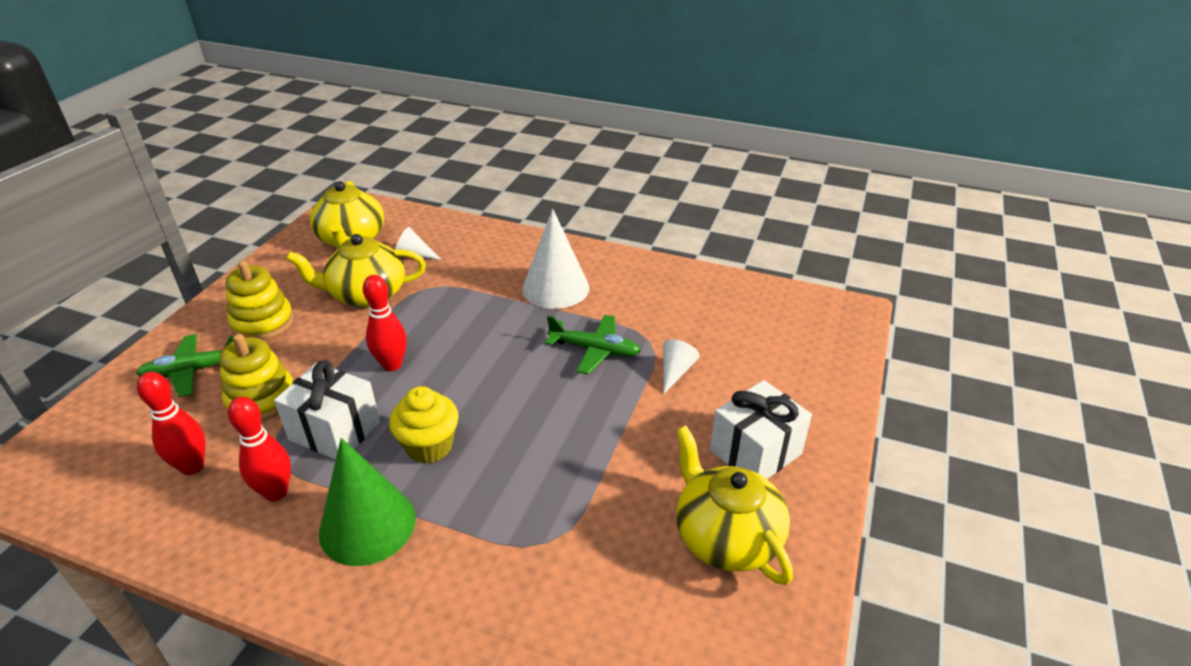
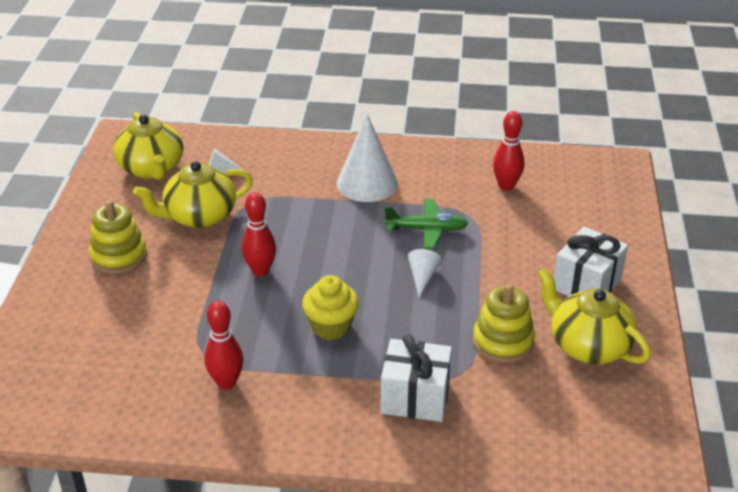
camera: 15 degrees left, 0 degrees up
(192, 466) = (141, 378): red bowling pin -> red bowling pin (506, 186)
(193, 371) = (84, 307): green plane -> none
(261, 399) = (164, 318): yellow stacking toy -> yellow stacking toy (503, 341)
(335, 431) = (245, 330): white gift -> white gift (415, 397)
(367, 525) = (316, 390): green cone -> none
(675, 371) = (500, 235): white cone -> white cone (422, 277)

